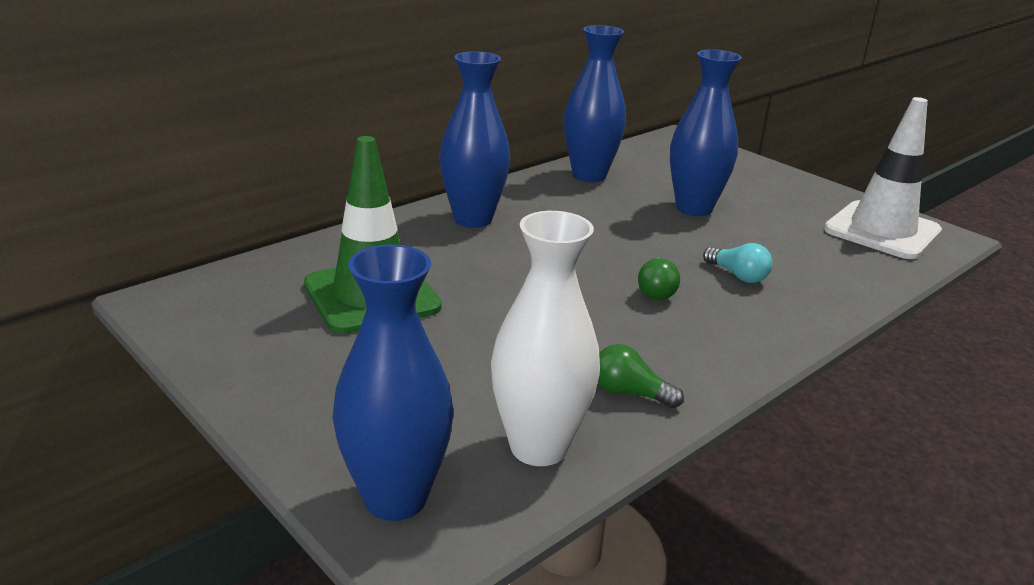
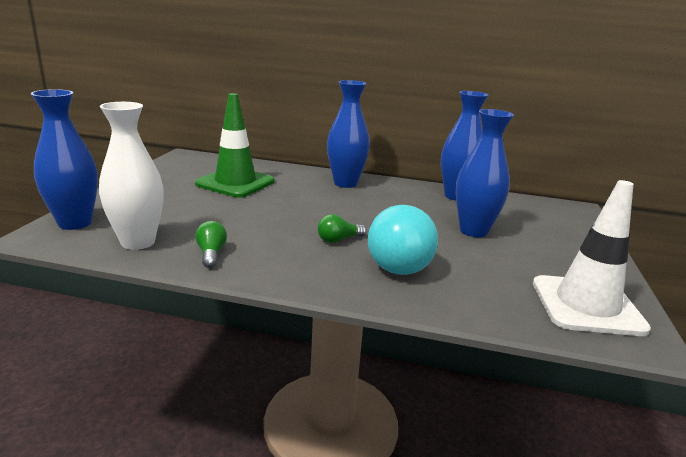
camera: 55 degrees right, 5 degrees down
(738, 275) = (400, 260): turquoise light bulb -> turquoise light bulb, size x2.18

